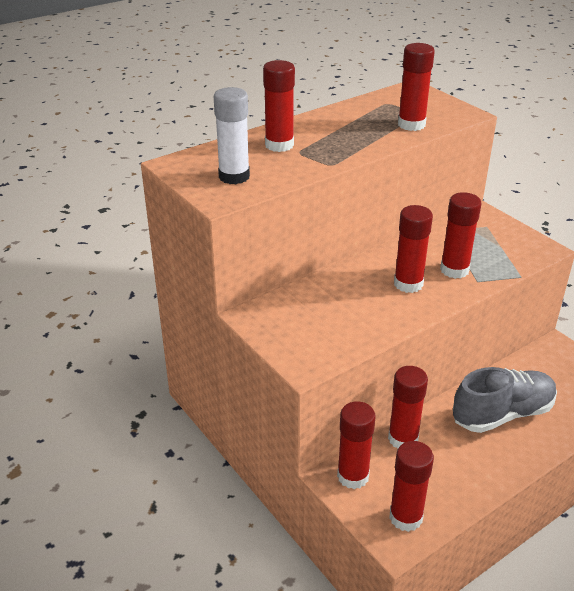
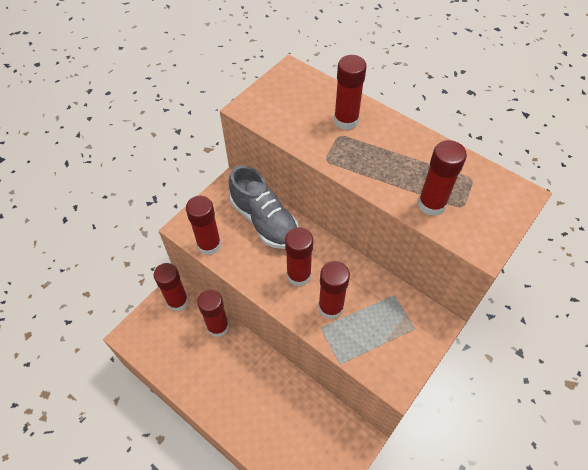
camera: 75 degrees right, 20 degrees up
(234, 176) = (283, 107): white glue stick -> none
(405, 517) = (148, 338): red glue stick -> red glue stick (209, 245)
(502, 414) = (260, 395): grey shoe -> grey shoe (264, 221)

